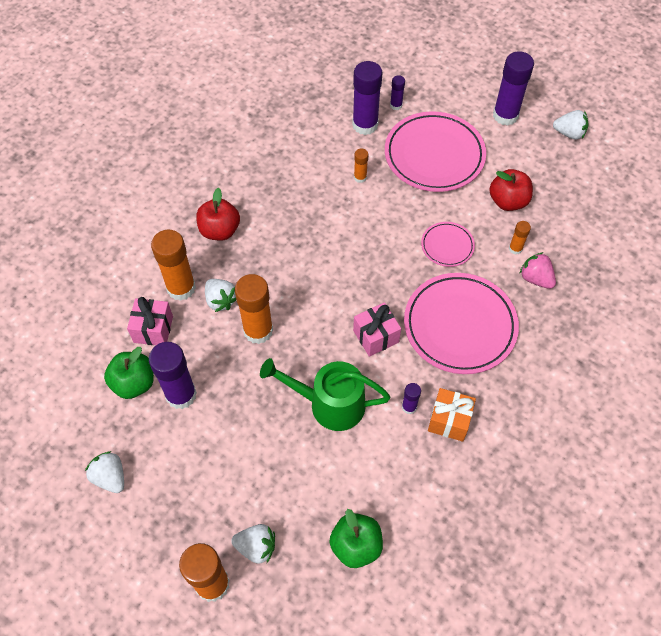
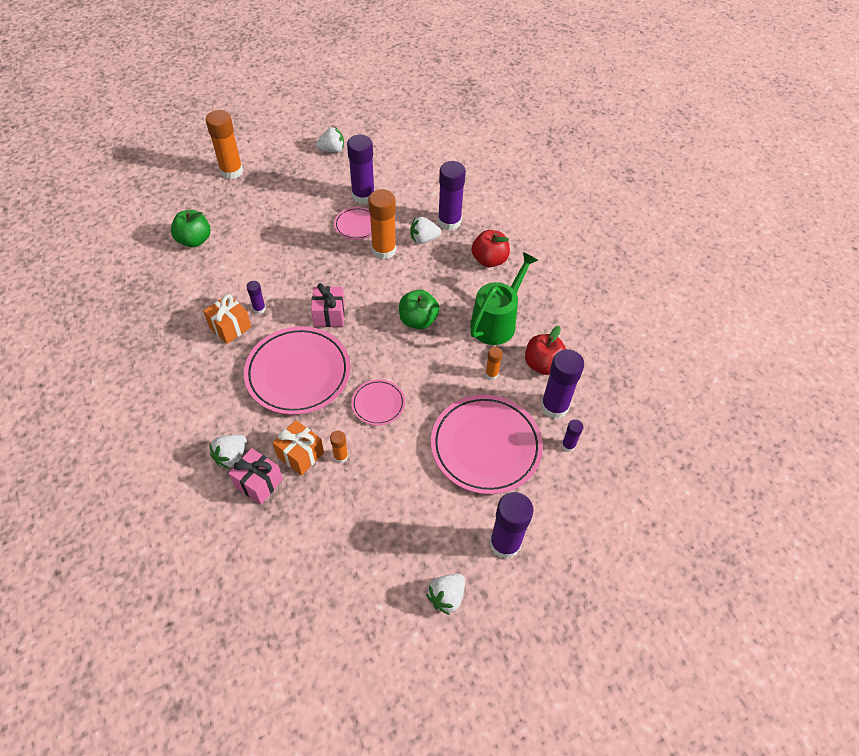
camera: 115 degrees right, 5 degrees down
(134, 383) = (388, 177): green apple -> green apple (418, 320)
(153, 329) = (424, 198): pink gift -> pink gift (258, 483)
(181, 288) = (449, 222): orange glue stick -> purple glue stick
(234, 376) = (357, 225): none -> pink plate
(256, 547) = (235, 196): white strawberry -> white strawberry (231, 456)
(330, 404) = (297, 266): green watering can -> green watering can (496, 322)
(508, 201) = (395, 480): red apple -> red apple (543, 364)
(535, 278) = (300, 454): pink strawberry -> orange gift

